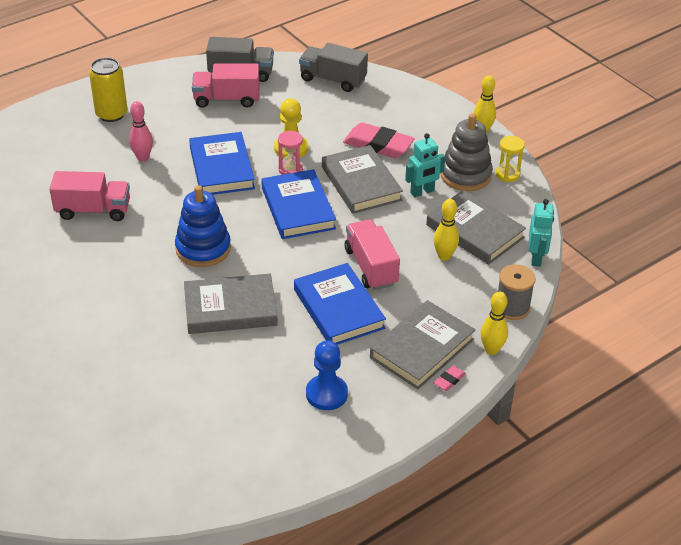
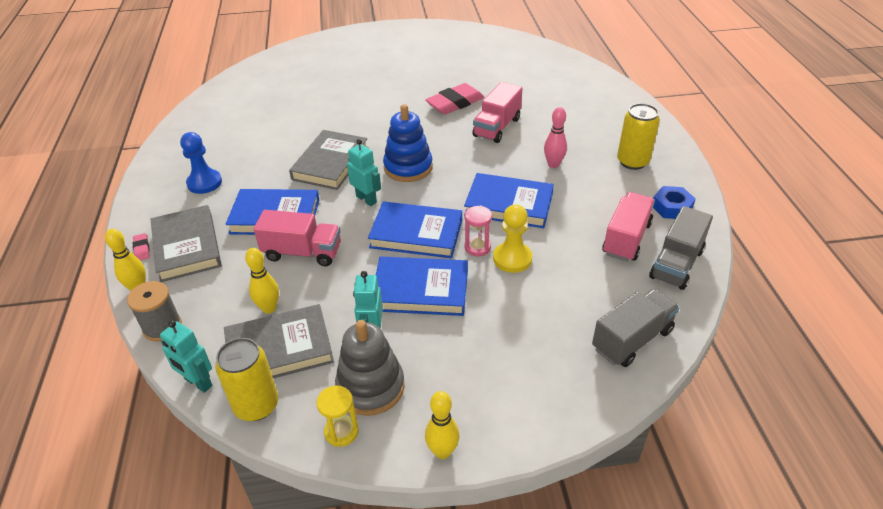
camera: 120 degrees right, 0 degrees up
(170, 84) = (672, 207): none -> blue nut
(272, 257) = (366, 199): none -> turquoise robot
(361, 183) = (420, 290): grey book -> blue book
(378, 145) = (476, 330): pink eraser -> pink eraser (455, 103)
(525, 220) = (256, 405): none -> yellow can

